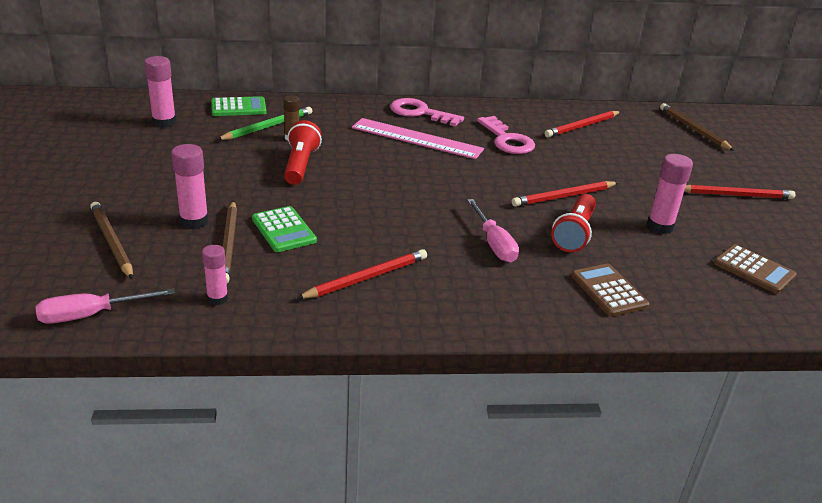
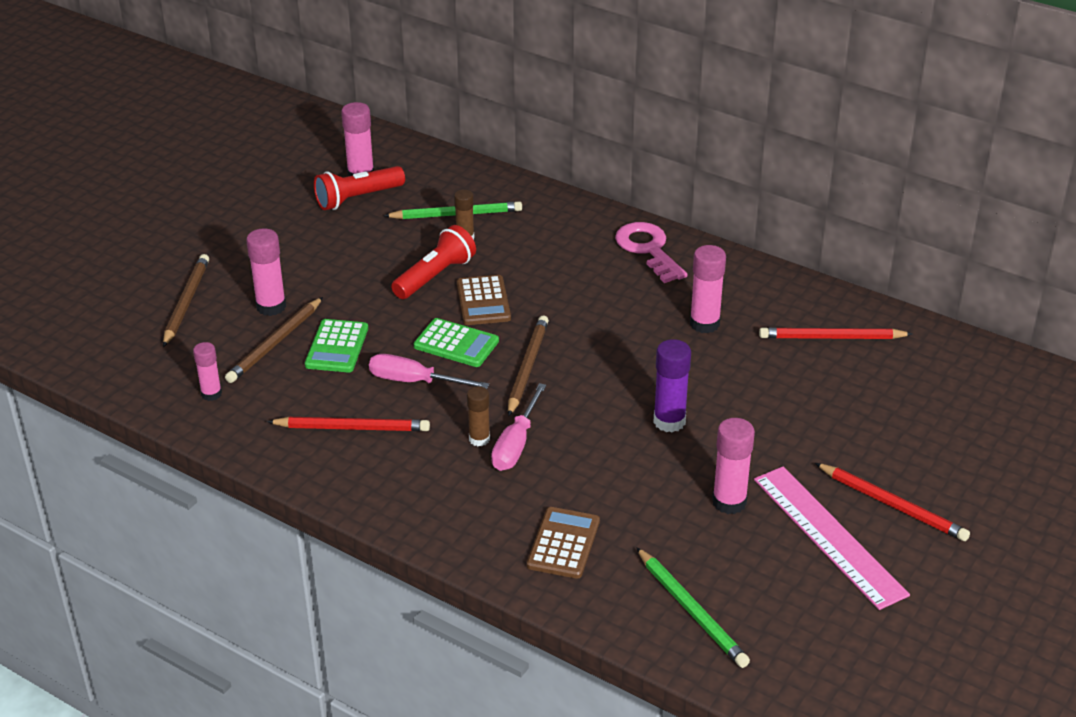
camera: 40 degrees right, 5 degrees up
(91, 315) = (108, 368): pink screwdriver -> pink screwdriver (414, 381)
(238, 107) = (454, 177): green calculator -> green calculator (456, 344)
(416, 138) = (599, 284): pink ruler -> pink ruler (829, 535)
(466, 250) = (479, 439): none -> brown glue stick
(507, 140) = (704, 324): pink key -> pink glue stick
(564, 196) = (669, 421): red pencil -> purple glue stick
(574, 234) = (617, 469): red flashlight -> red flashlight (357, 198)
(693, 129) = (988, 396): brown pencil -> brown pencil (527, 368)
(733, 296) = (691, 610): none -> green pencil
(754, 270) = (762, 596): brown calculator -> brown calculator (483, 301)

